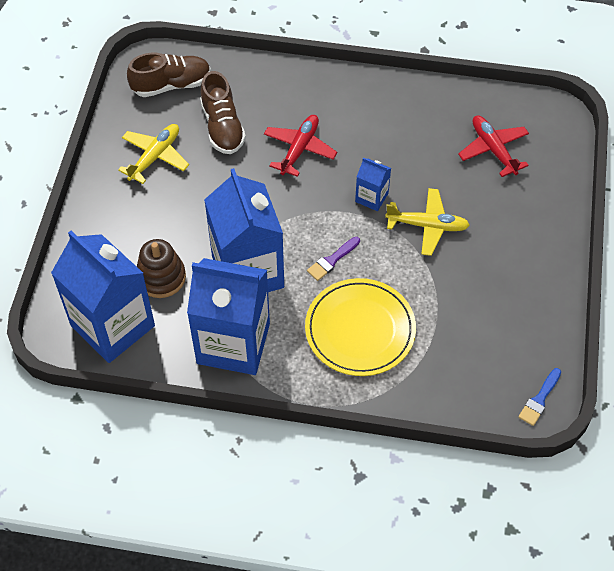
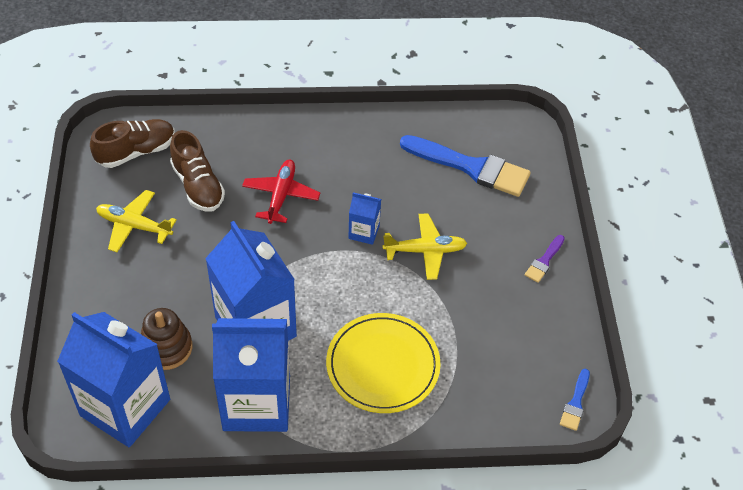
camera: 15 degrees left, 5 degrees down
(155, 156) = (134, 226): yellow plane -> yellow plane turned 90 degrees counterclockwise
(332, 260) = (339, 300): purple brush -> purple brush (544, 261)
(493, 149) = (470, 167): red plane -> blue brush

